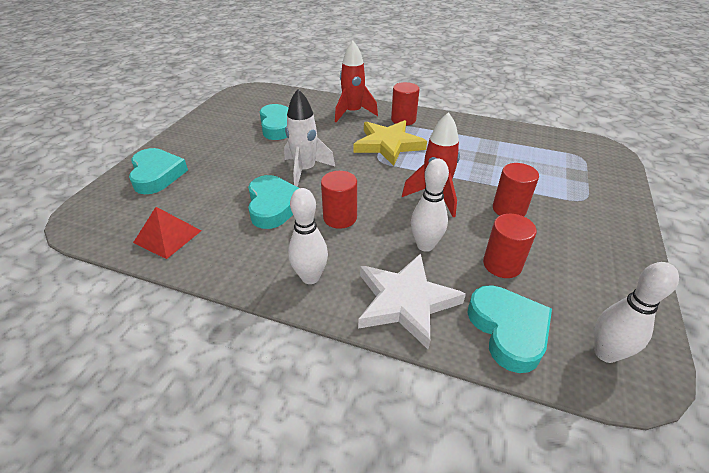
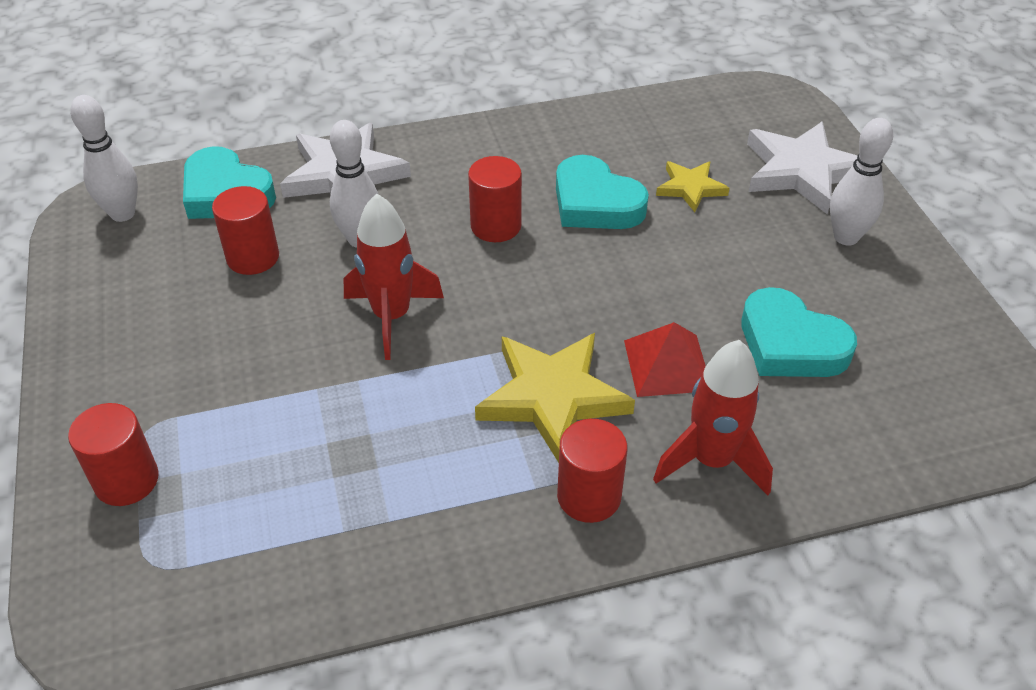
camera: 145 degrees right, 5 degrees up
(157, 175) = (801, 171): turquoise heart -> white star
(167, 236) = (658, 122): red pyramid -> red pyramid (667, 365)
(218, 191) = (690, 188): none -> yellow star
(305, 170) = (624, 272): white rocket -> none
(310, 277) = (460, 153): white bowling pin -> white bowling pin (846, 237)
(509, 209) = (268, 348): red cylinder -> red cylinder (126, 480)

